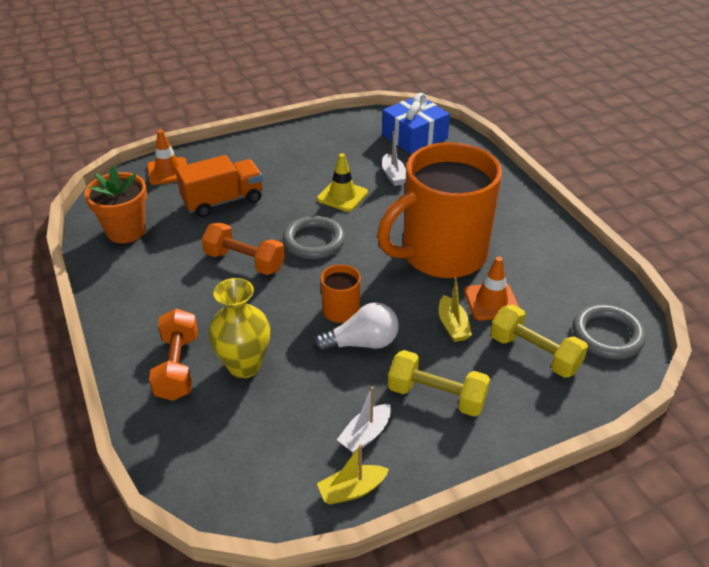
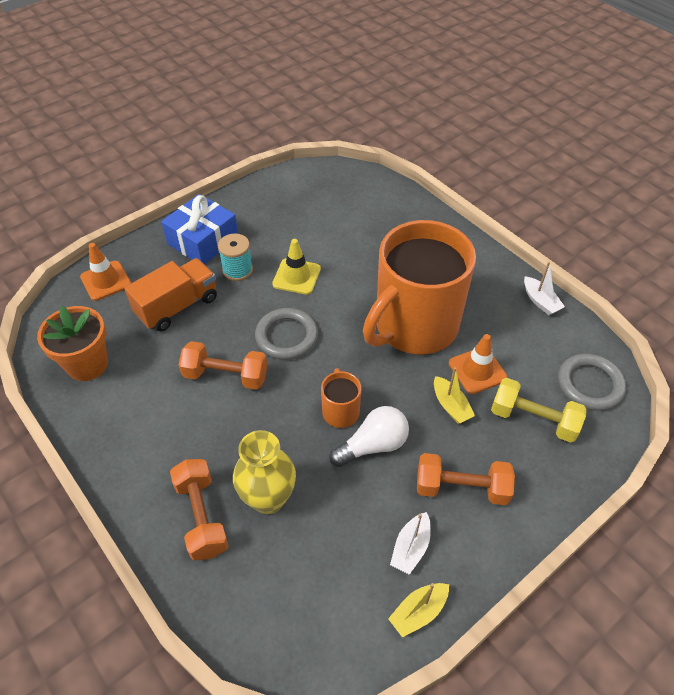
camera: 15 degrees left, 10 degrees up
(289, 182) = (237, 270): none -> turquoise spool
(393, 175) = (338, 242): white boat -> white boat (540, 301)
(414, 136) = (343, 192): blue gift -> blue gift (203, 241)
(436, 396) = (461, 488): yellow dumbbell -> orange dumbbell

